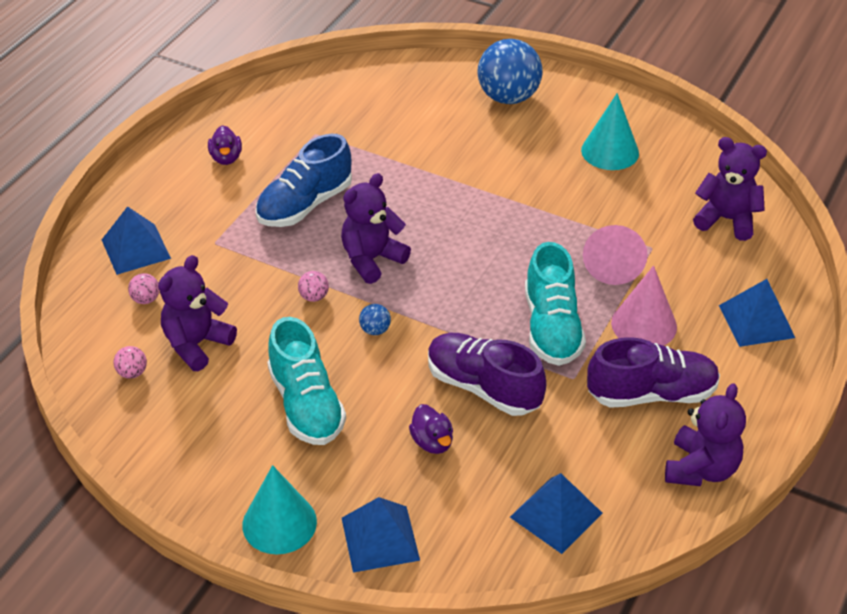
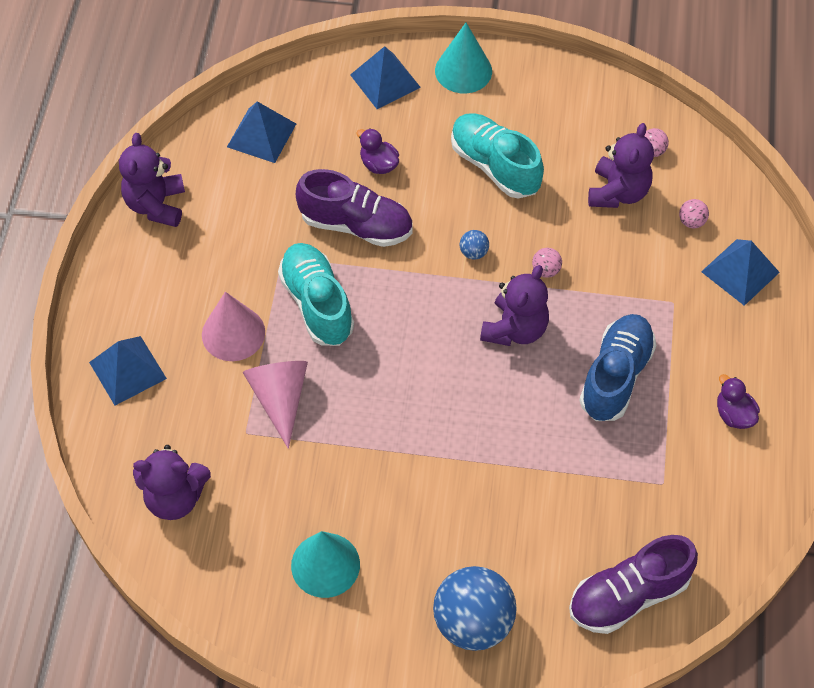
camera: 160 degrees right, 15 degrees up
(651, 394) = (210, 262): purple shoe -> purple shoe (628, 595)

